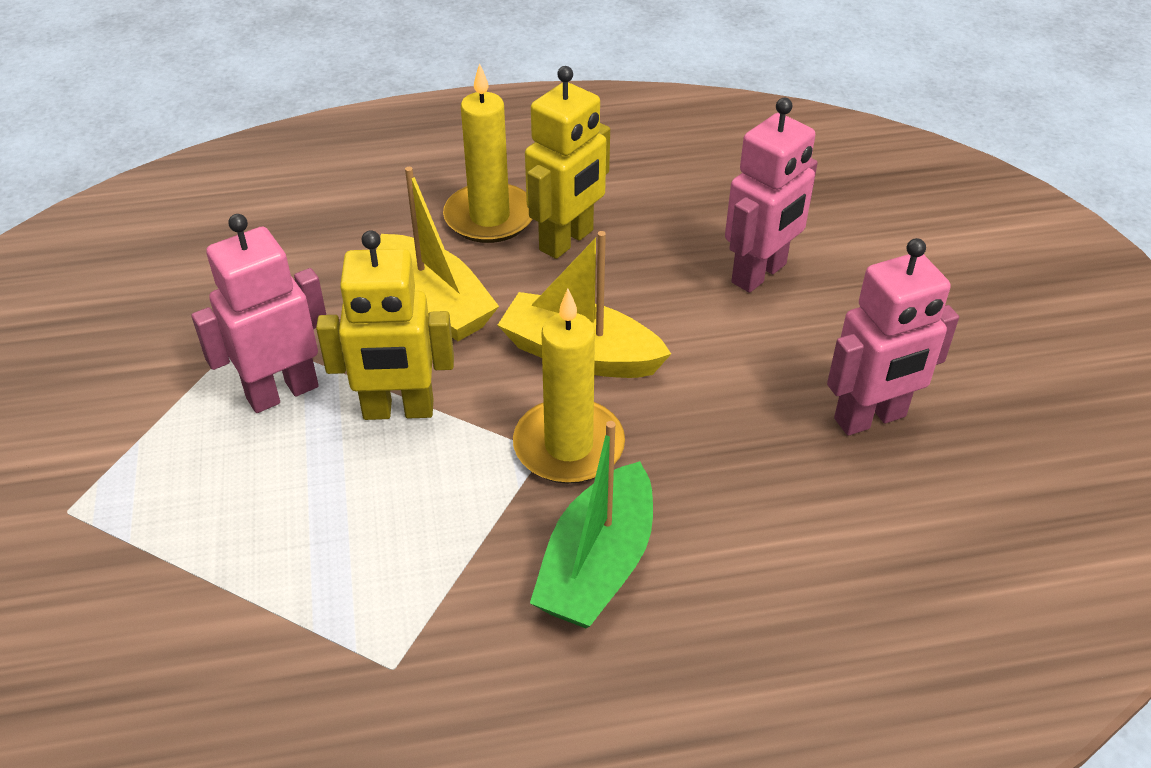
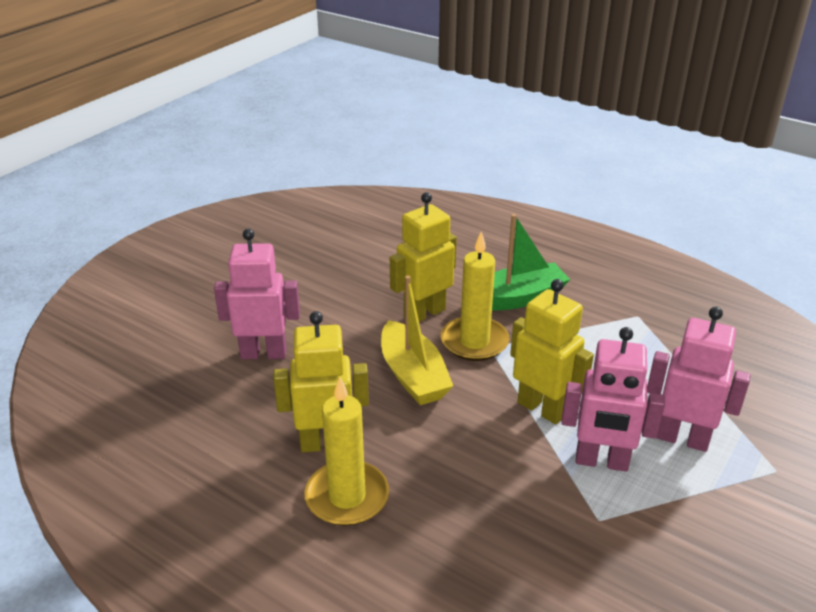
camera: 135 degrees left, 10 degrees down
(435, 303) = (456, 457): yellow boat -> none
(681, 444) = (424, 313): none -> yellow robot
(870, 418) = (333, 275): pink robot -> pink robot (682, 438)

